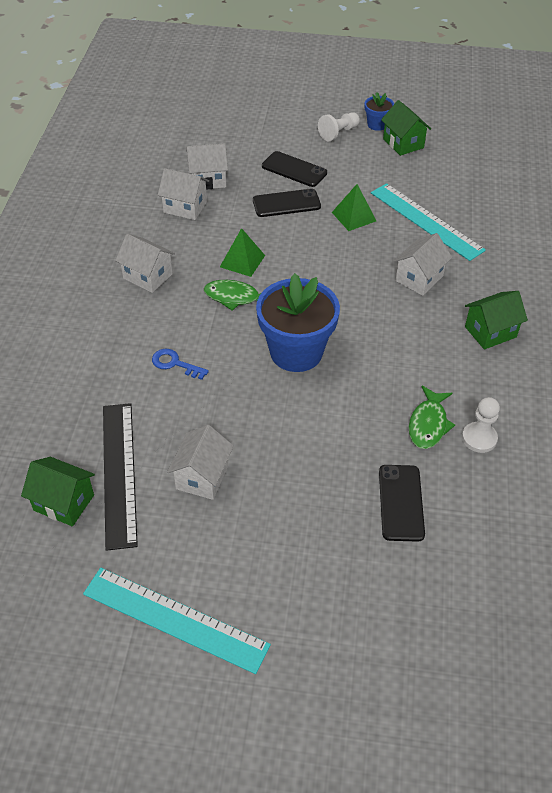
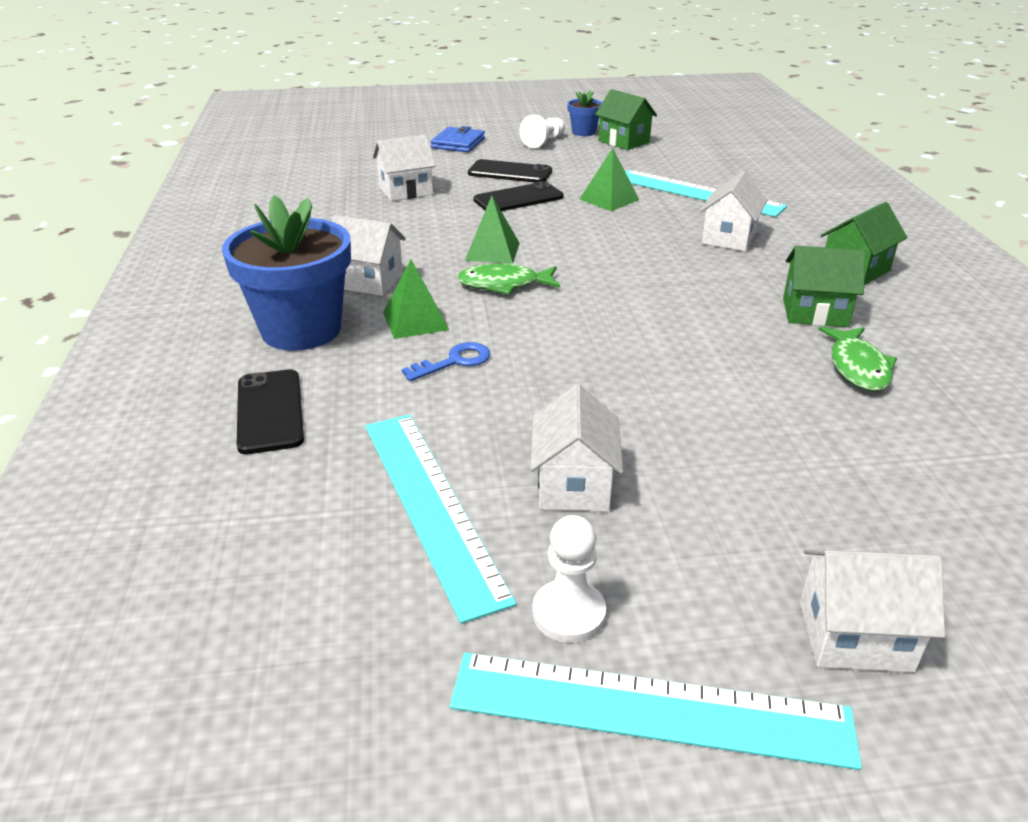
camera: 15 degrees left, 15 degrees down
(64, 502) = (350, 566): green house -> green house (815, 312)
(119, 473) = (431, 506): black ruler -> turquoise ruler
(164, 321) = (415, 321): none -> green pyramid
(175, 364) = (454, 361): blue key -> blue key turned 135 degrees clockwise
(185, 207) = (388, 216): white house -> white house (854, 636)
(270, 124) = (458, 143): none -> blue wallet
(296, 352) = (622, 324): blue flower pot -> blue flower pot (301, 330)
(401, 502) = (896, 460): black phone -> black phone (270, 411)
(479, 438) = (936, 370): white pawn -> white pawn (568, 613)

